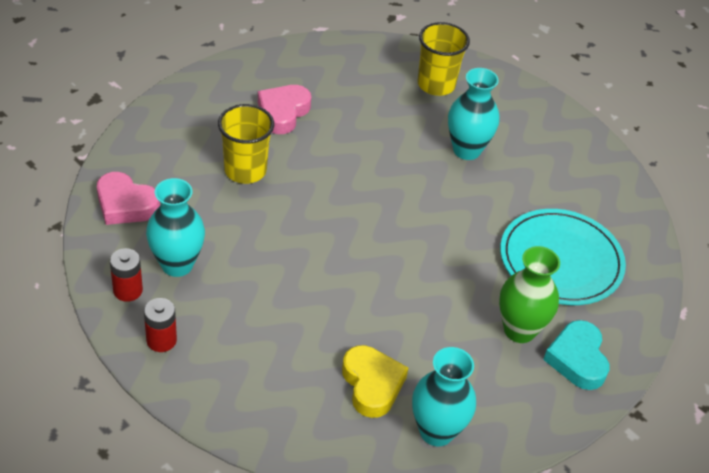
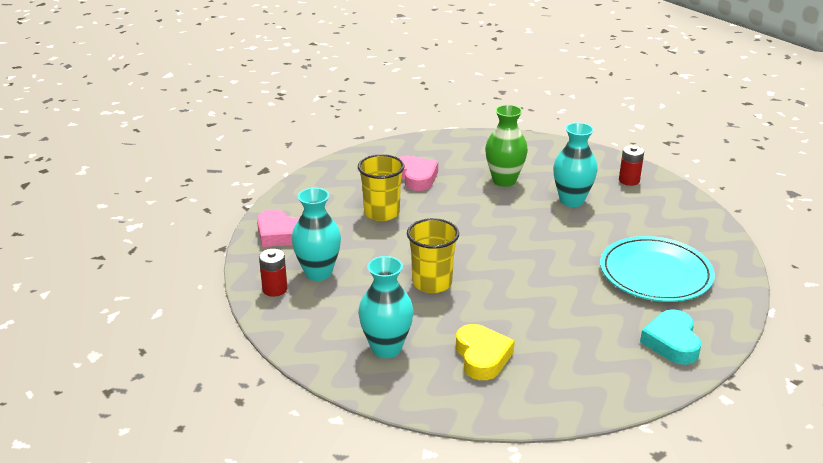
camera: 10 degrees right, 15 degrees down
(161, 340) = (299, 323): red battery -> red battery (629, 180)
(283, 112) = (416, 177): pink heart -> pink heart turned 120 degrees clockwise
(436, 84) = (546, 160): yellow cup -> yellow cup (432, 283)
(436, 431) = (540, 391): turquoise vase -> turquoise vase (386, 348)
(519, 330) = (618, 321): green vase -> green vase (504, 181)

